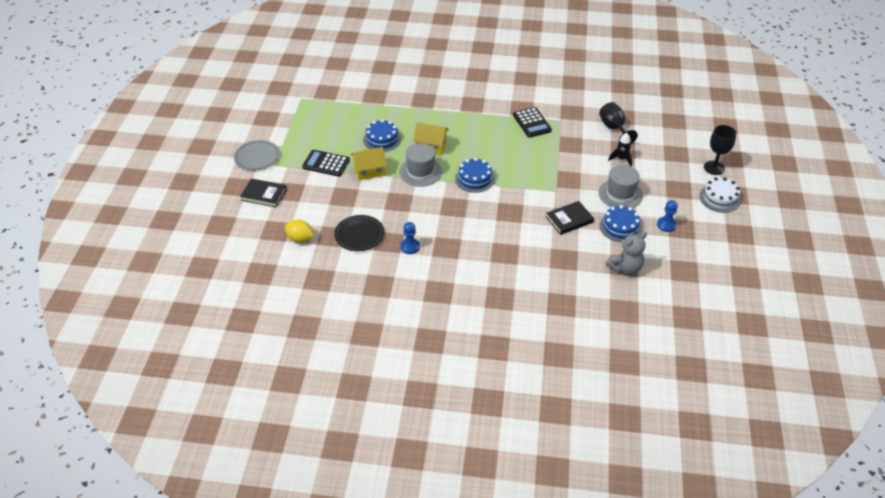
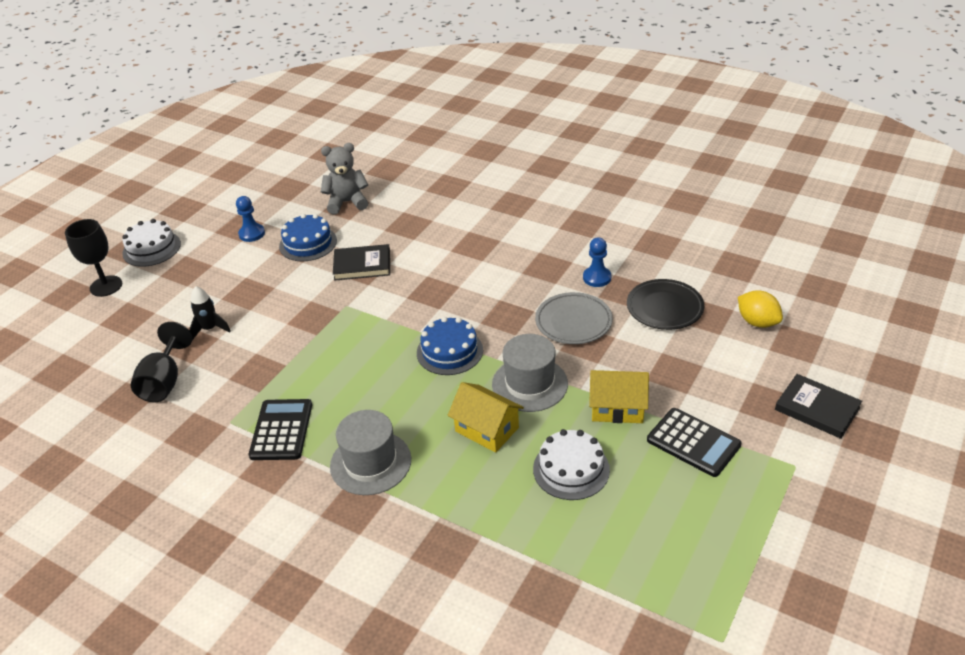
camera: 155 degrees left, 5 degrees down
(257, 157) = (832, 492): grey plate -> grey plate (573, 322)
(382, 139) = (571, 469): blue cake -> white cake
(620, 194) = (265, 281): grey hat -> grey hat (370, 463)

